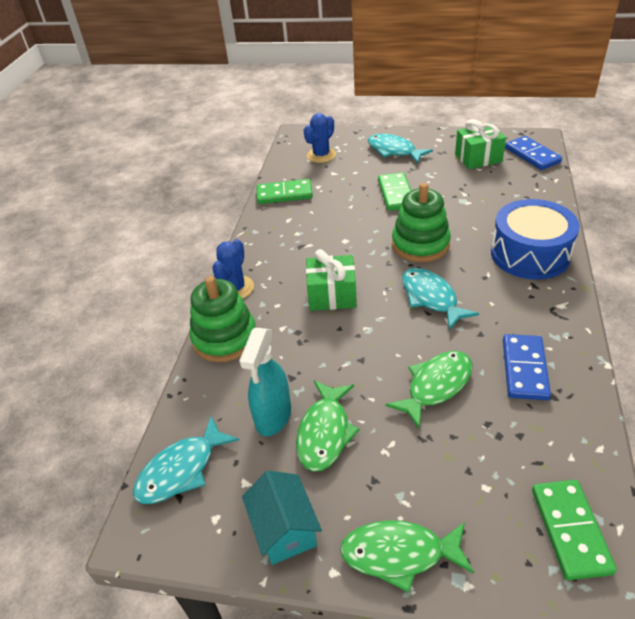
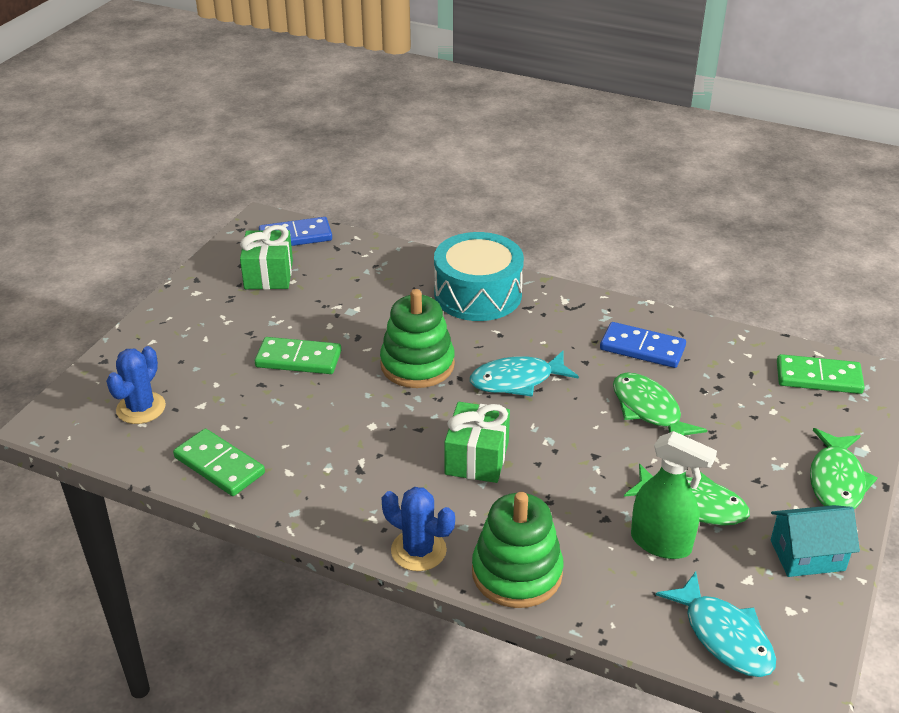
camera: 80 degrees left, 5 degrees down
(273, 416) = (661, 543): turquoise spray bottle -> green spray bottle
(284, 194) = (219, 465): green domino -> green domino turned 60 degrees counterclockwise
(321, 155) = (141, 408): blue cactus -> blue cactus turned 60 degrees clockwise
(394, 151) = (191, 336): turquoise fish -> none
(530, 254) = (478, 294): blue drum -> turquoise drum

